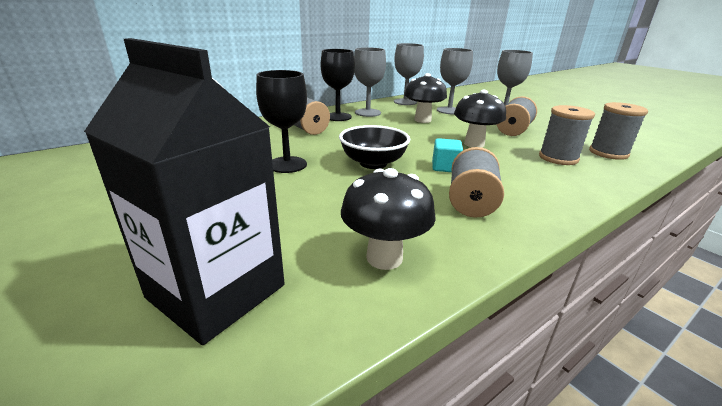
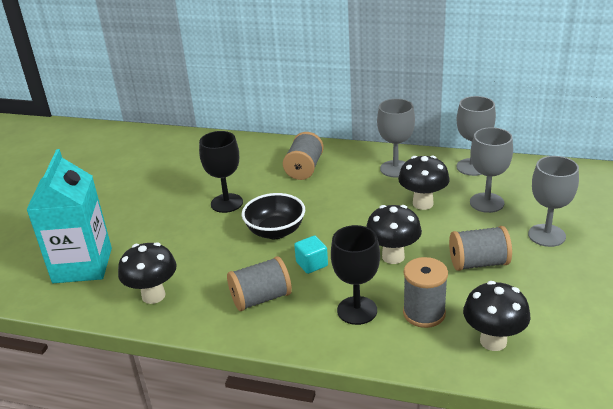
camera: 55 degrees right, 5 degrees up
(216, 291) = (82, 265): black carton -> turquoise carton
(338, 117) = (357, 163): black goblet -> black goblet (357, 310)
(608, 153) = (493, 341): grey spool -> black mushroom

